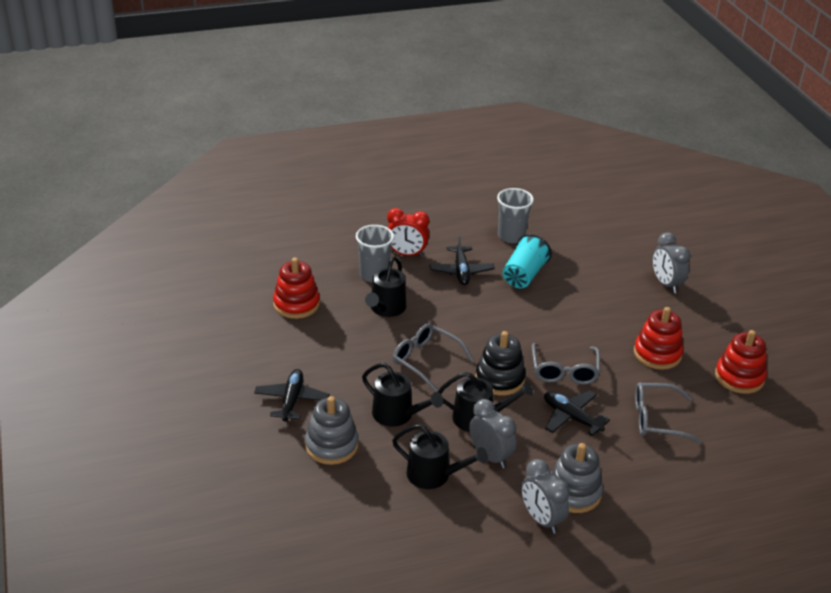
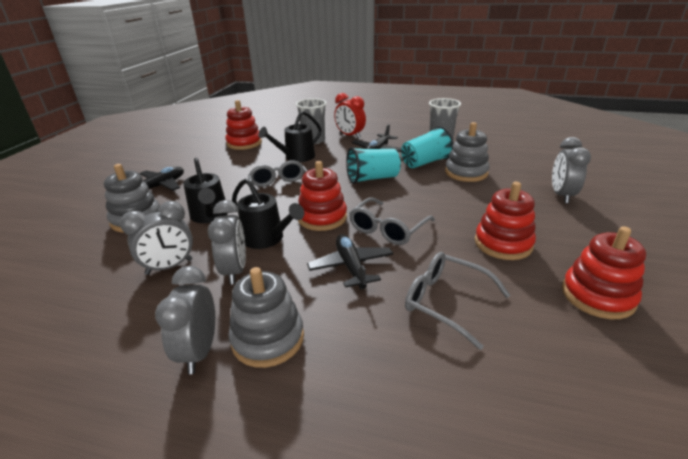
camera: 35 degrees right, 5 degrees down
(434, 475) = (169, 267): black watering can -> grey clock
(495, 315) = (372, 178): none -> turquoise cup
(499, 379) = (322, 217): black stacking toy -> red stacking toy
(572, 278) = (466, 172): none -> grey stacking toy

